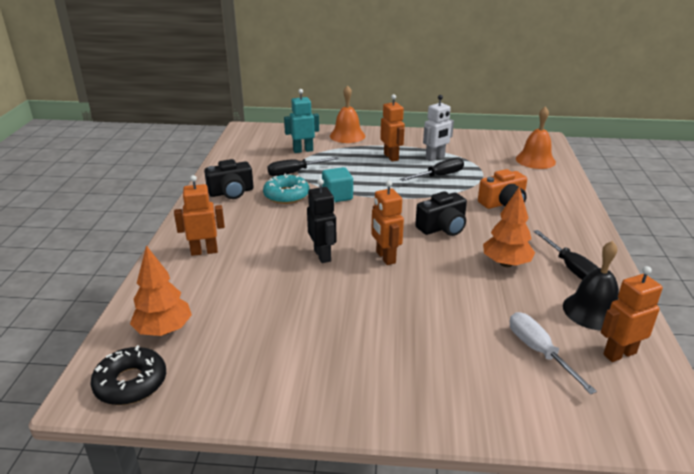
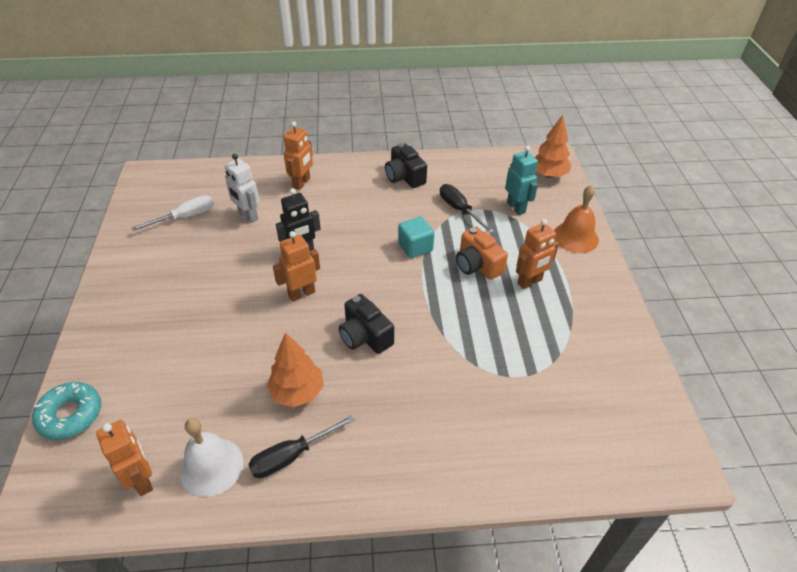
camera: 80 degrees right, 15 degrees up
(131, 383) = (151, 187): black donut -> none
(164, 330) = (201, 187): orange tree -> orange tree (548, 175)
(204, 251) = (302, 183): orange robot -> orange robot turned 45 degrees clockwise
(286, 195) = (408, 212): turquoise donut -> turquoise donut (70, 415)
(435, 158) = (545, 324): white robot -> white robot (248, 216)
(439, 176) = (492, 330): black screwdriver -> none
(503, 203) = (436, 396): orange camera -> orange camera (477, 265)
(535, 160) = (587, 445): orange bell -> none
(539, 351) = (153, 410): white screwdriver -> white screwdriver (185, 217)
(592, 311) = (211, 466): black bell -> white bell

